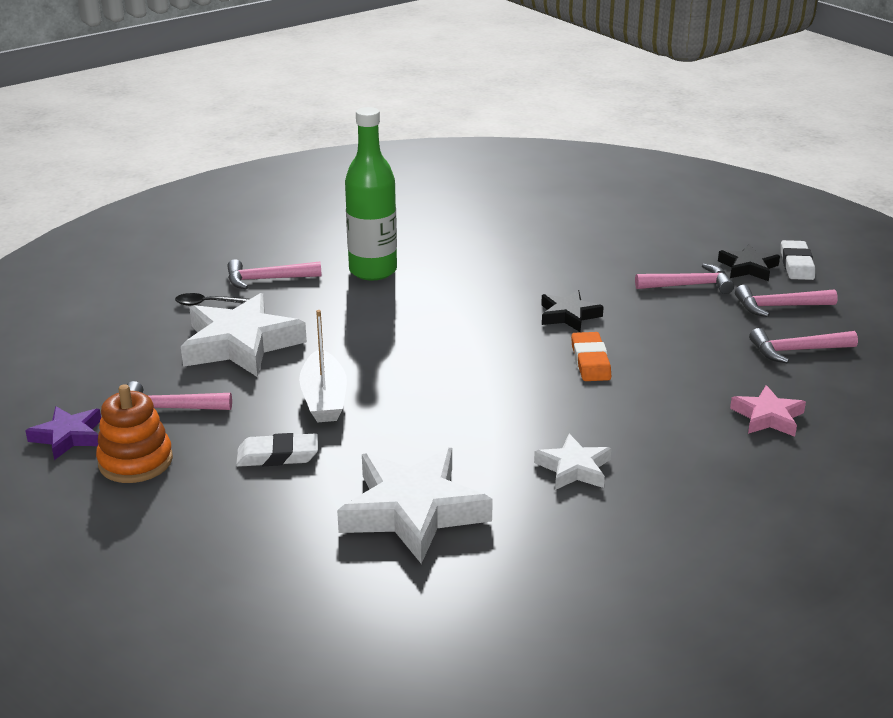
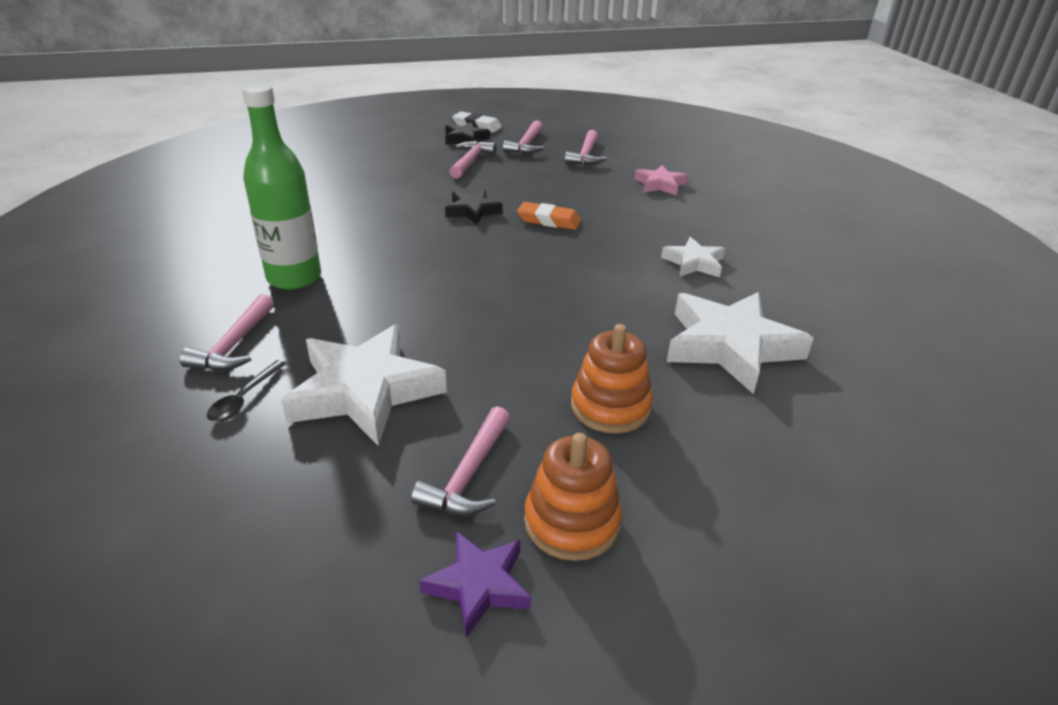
camera: 70 degrees left, 5 degrees up
(277, 456) = (610, 407): white eraser -> orange stacking toy
(324, 398) = (520, 356): white boat -> none

